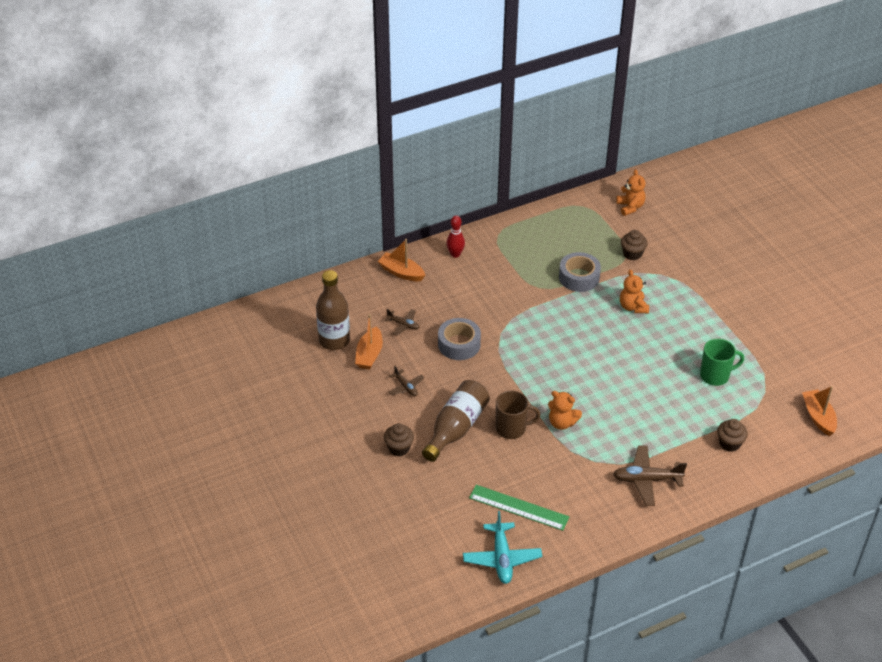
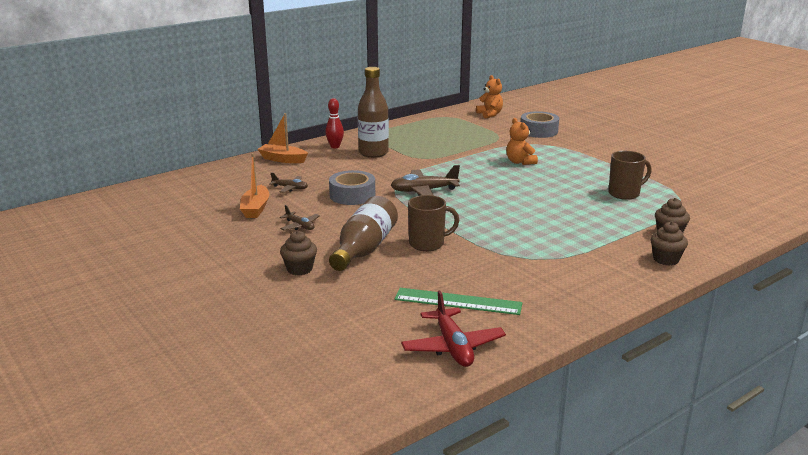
camera: 10 degrees left, 20 degrees down
(334, 340) = (215, 203): brown bottle -> brown bottle (373, 153)
(502, 558) = (452, 347): turquoise plane -> red plane
(562, 423) = (482, 235): orange teddy bear -> none
(579, 277) = (460, 150): grey tape -> grey tape (538, 131)
(632, 254) = (504, 136): brown cupcake -> brown cupcake (666, 259)
(647, 480) = (597, 266): brown plane -> brown plane (424, 191)
(715, 375) = (625, 193): green mug -> brown mug
(818, 417) = (745, 210): orange boat -> none

